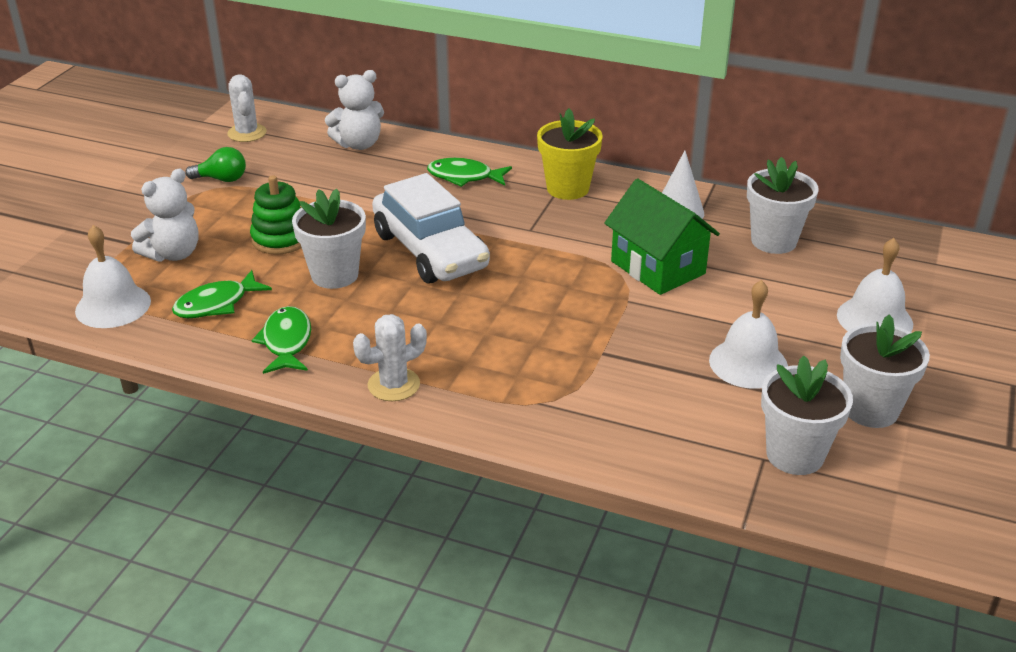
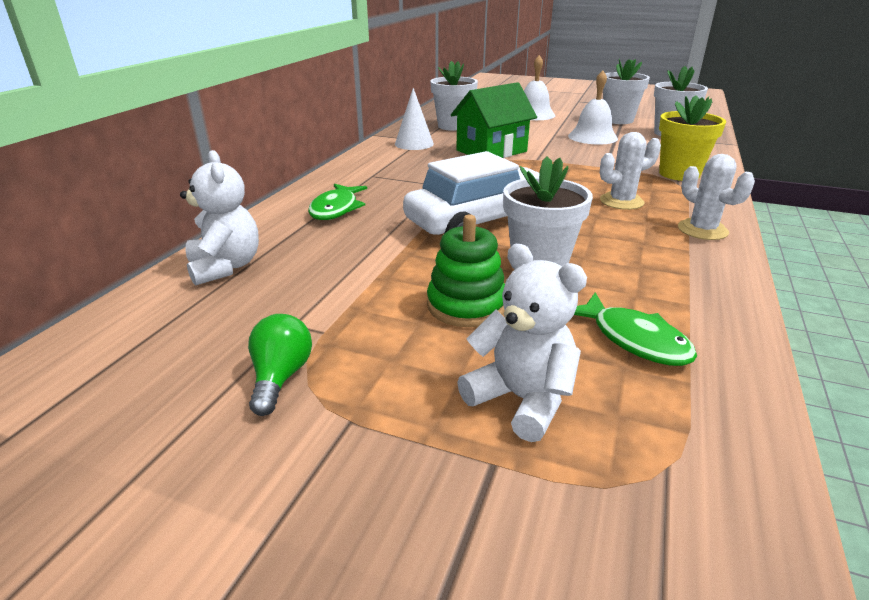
camera: 90 degrees left, 5 degrees down
(113, 306) = (694, 446): white bell -> none
(247, 133) = (117, 368): white cactus -> white cactus (621, 201)
(286, 342) = (679, 284): green fish -> none
(567, 188) = (371, 172): yellow flower pot -> yellow flower pot (679, 174)

